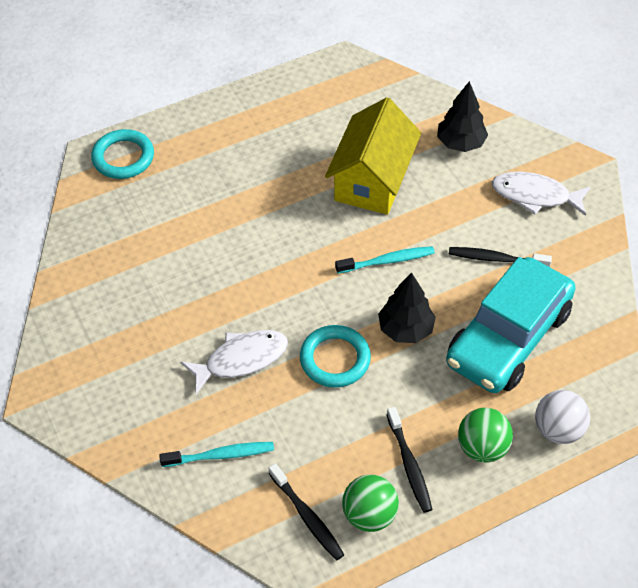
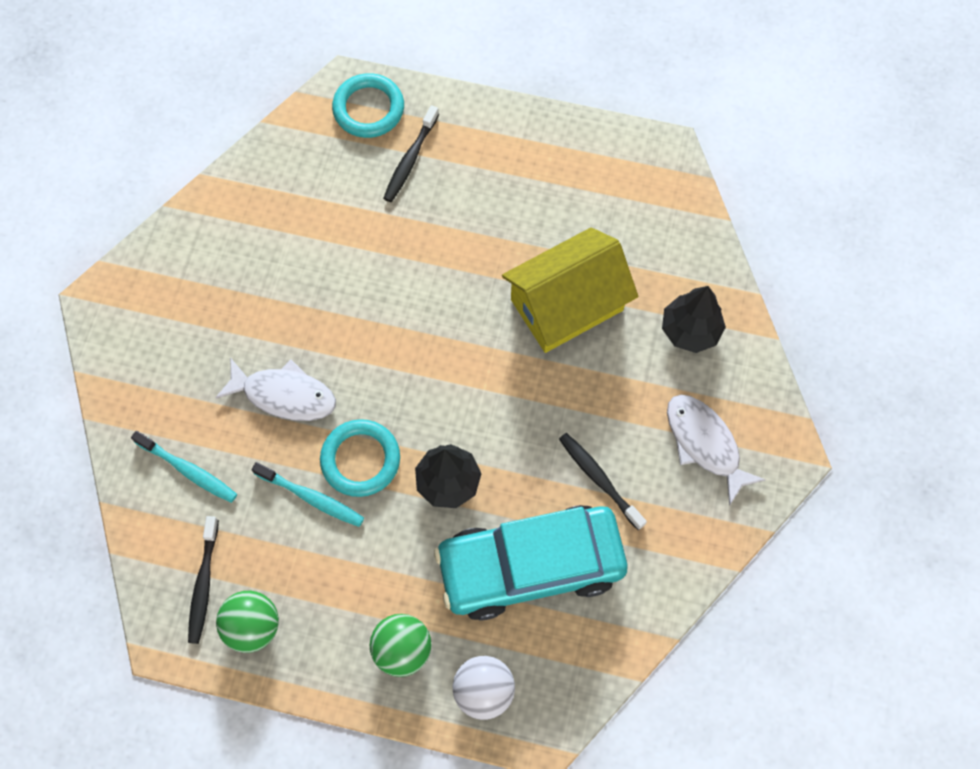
camera: 40 degrees right, 15 degrees up
(387, 261) = (498, 400): turquoise toothbrush -> turquoise toothbrush (311, 497)
(409, 464) = (327, 611): black toothbrush -> black toothbrush (410, 159)

